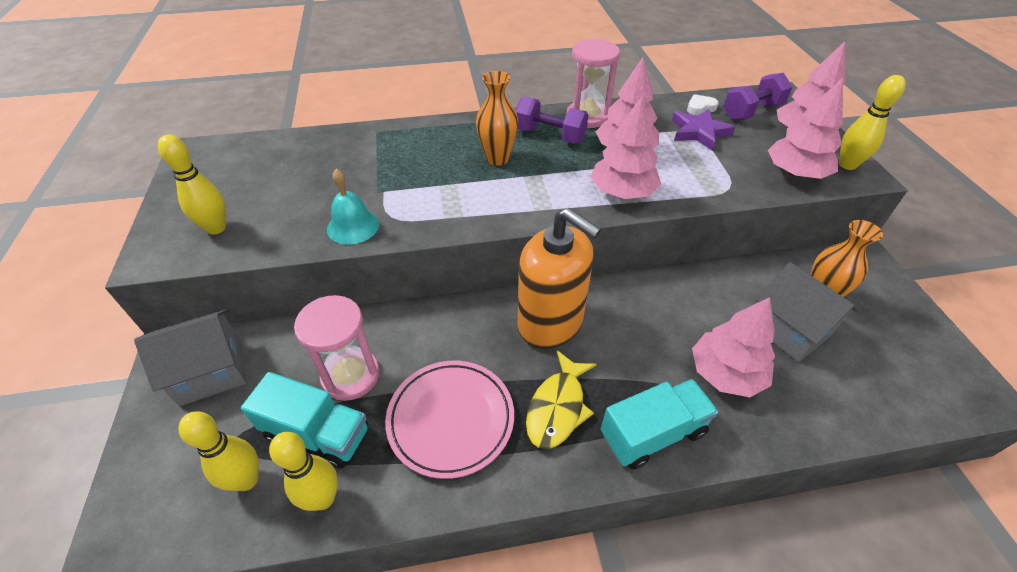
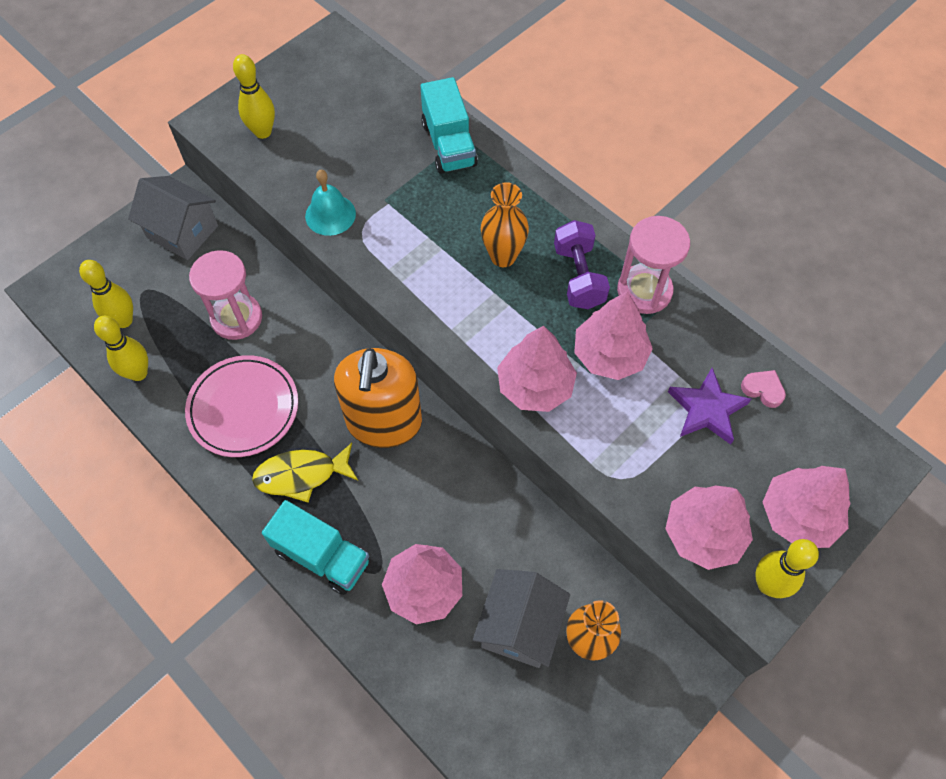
camera: 55 degrees right, 15 degrees up
(317, 434) = (179, 334): turquoise truck -> turquoise truck (449, 144)
(700, 108) = (763, 390): white heart -> pink heart
(751, 112) = (803, 446): purple dumbbell -> none

